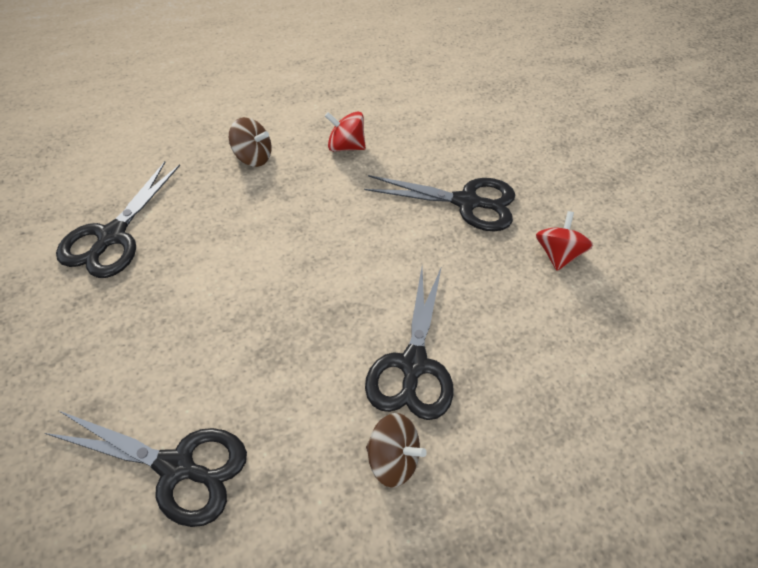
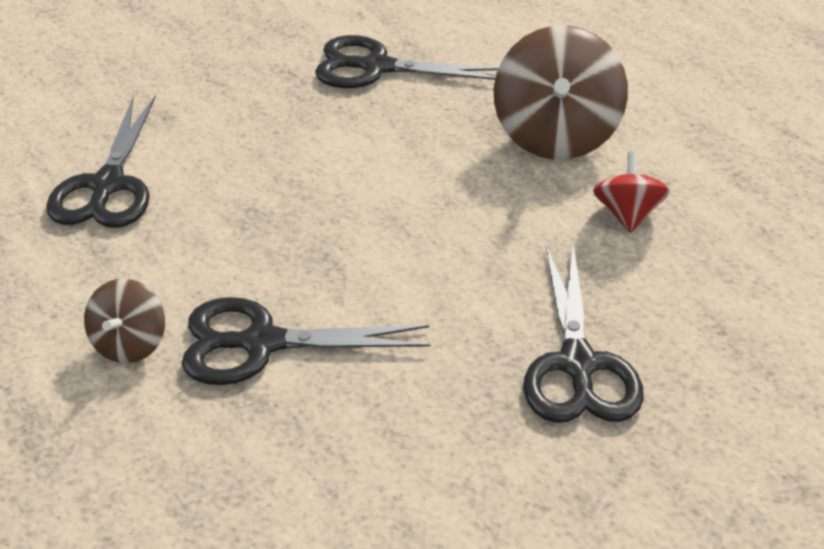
camera: 80 degrees right, 10 degrees down
(253, 157) = (555, 135): brown spinning top -> brown spinning top, size x1.88
(557, 254) = (514, 493): red spinning top -> none

